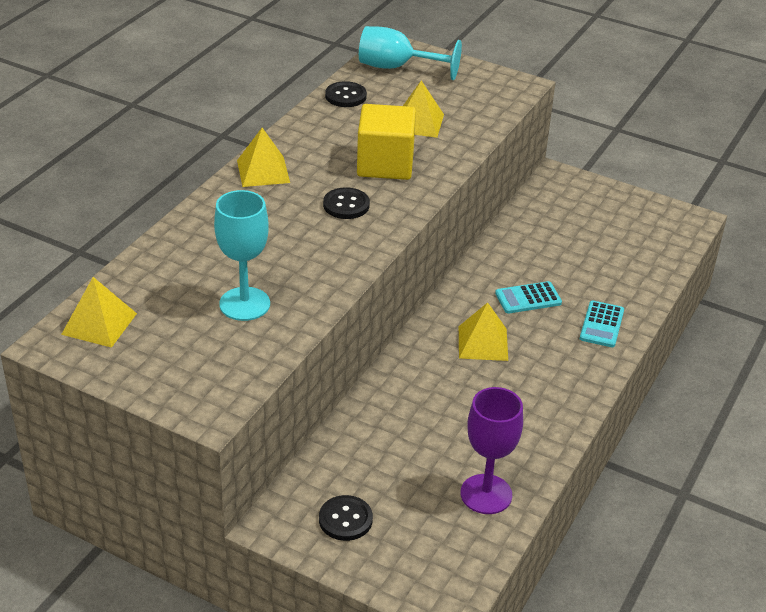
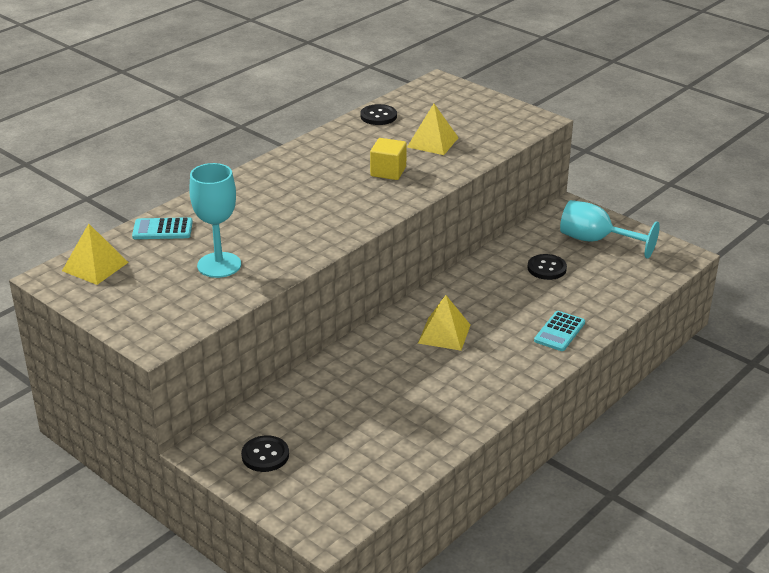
camera: 15 degrees right, 5 degrees down
(263, 171) = (281, 167): yellow pyramid -> none
(346, 205) = (339, 199): black button -> black button (546, 268)
(385, 164) = (388, 171): yellow cube -> yellow cube, size x0.62
(397, 67) = (434, 98): turquoise goblet -> turquoise goblet (596, 241)
(486, 494) = (395, 453): purple goblet -> none
(528, 298) = (500, 303): turquoise calculator -> turquoise calculator (162, 229)

